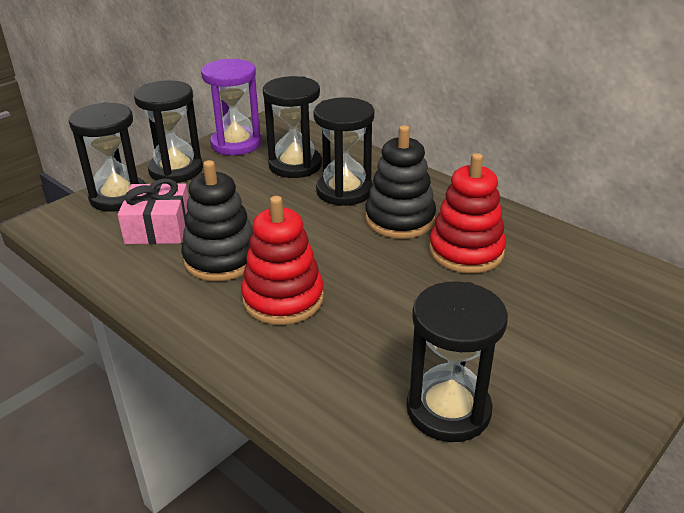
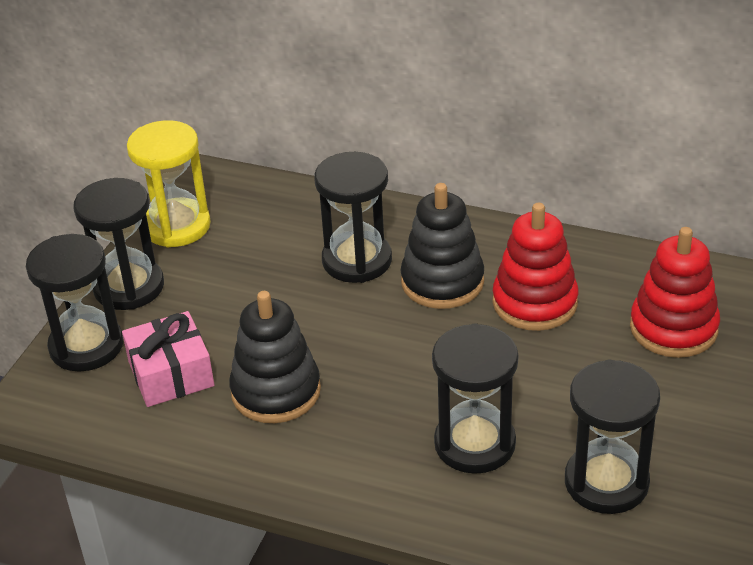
camera: 20 degrees left, 5 degrees up
(236, 144) = (177, 226): purple hourglass -> yellow hourglass
(283, 299) = (377, 418): red stacking toy -> red stacking toy (673, 328)
(295, 165) = (274, 239): black hourglass -> black hourglass (475, 443)

